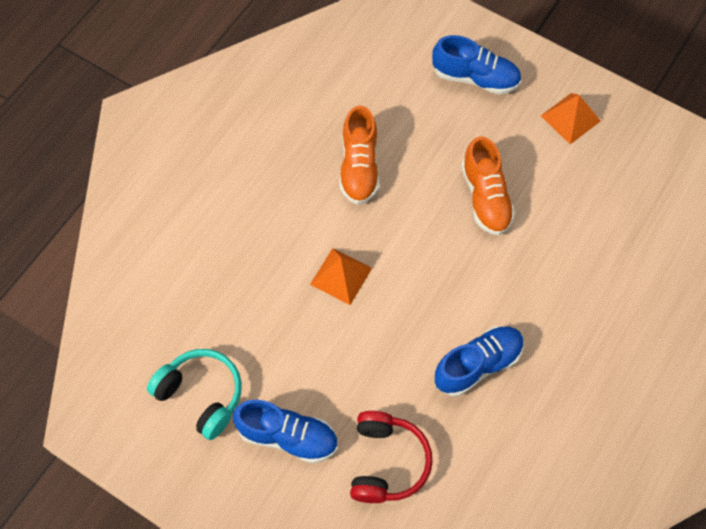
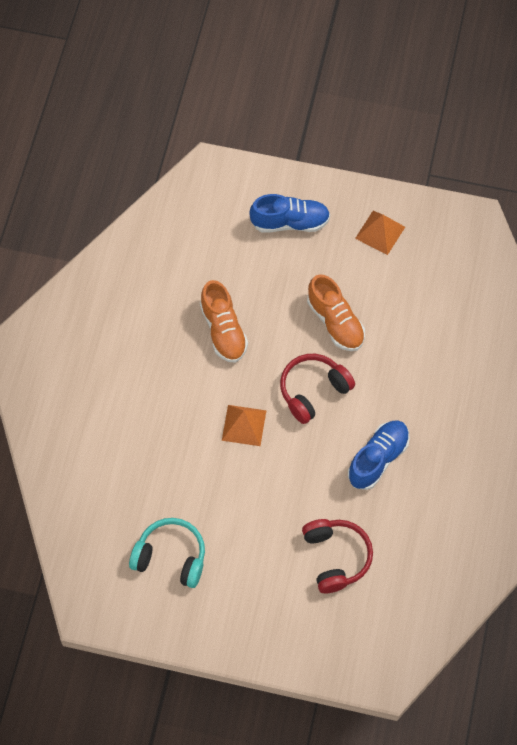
camera: 20 degrees left, 0 degrees up
(288, 436) = (252, 565): blue shoe -> none
(432, 264) = (313, 391): none -> red headphones

